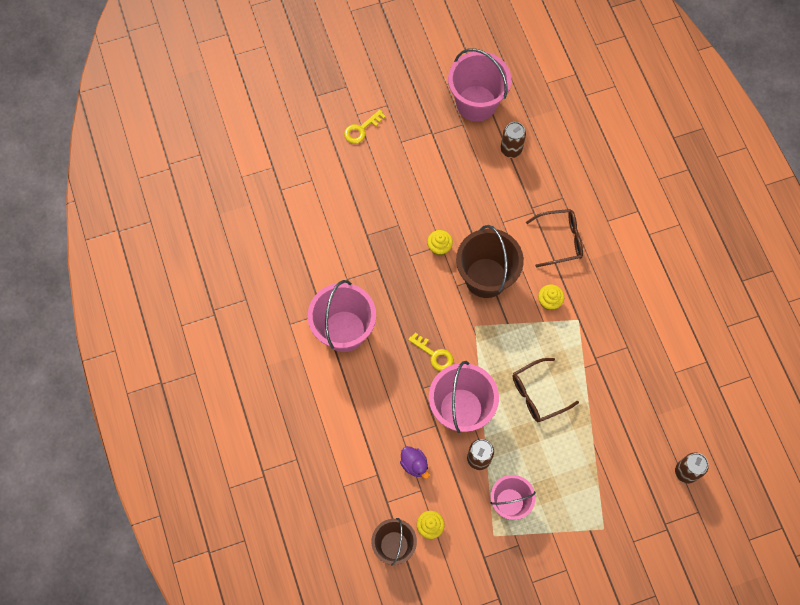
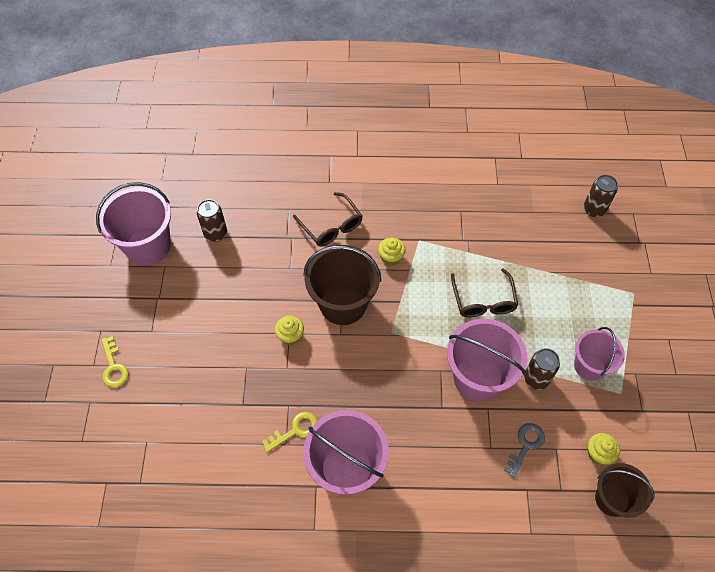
camera: 70 degrees left, 10 degrees down
(414, 464) = (525, 445): purple duck -> grey key
(434, 354) = (408, 382): yellow key -> yellow key (295, 430)
(560, 240) = (331, 226): brown glasses -> brown glasses turned 135 degrees clockwise

